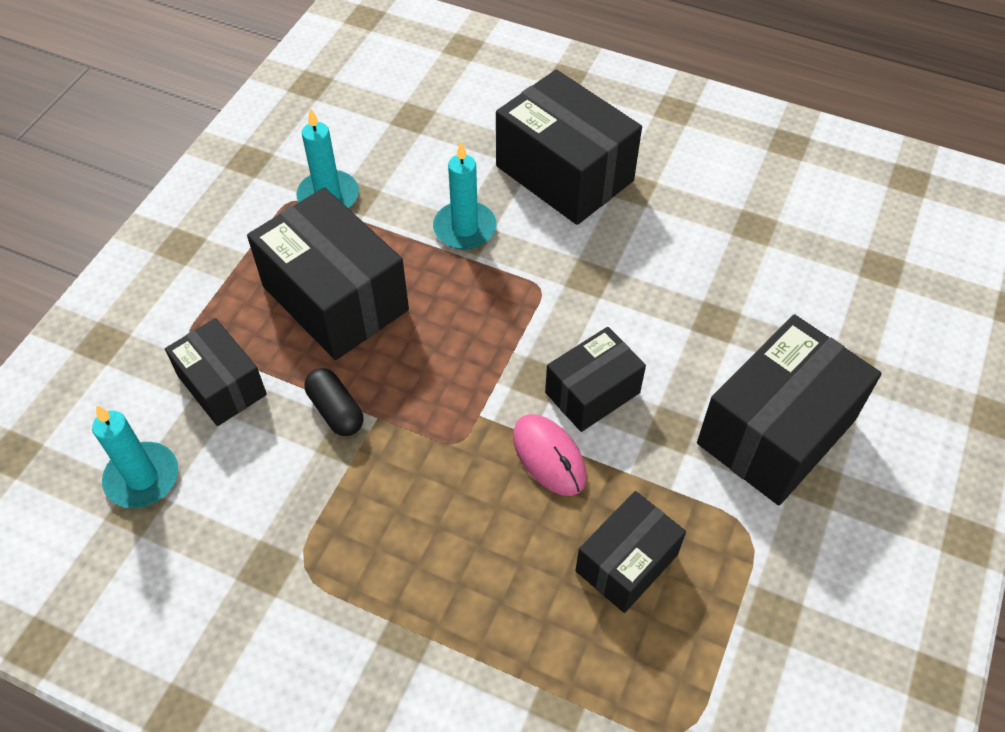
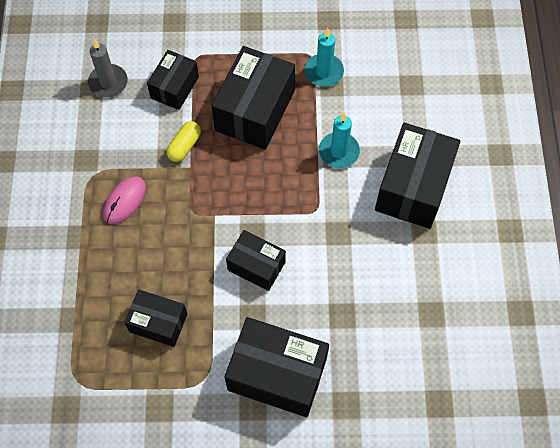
camera: 65 degrees right, 10 degrees up
(142, 478) = (108, 82): turquoise candle -> grey candle
(336, 410) = (184, 146): black capsule -> yellow capsule
(549, 456) = (205, 260): pink mouse -> pink mouse (125, 201)

